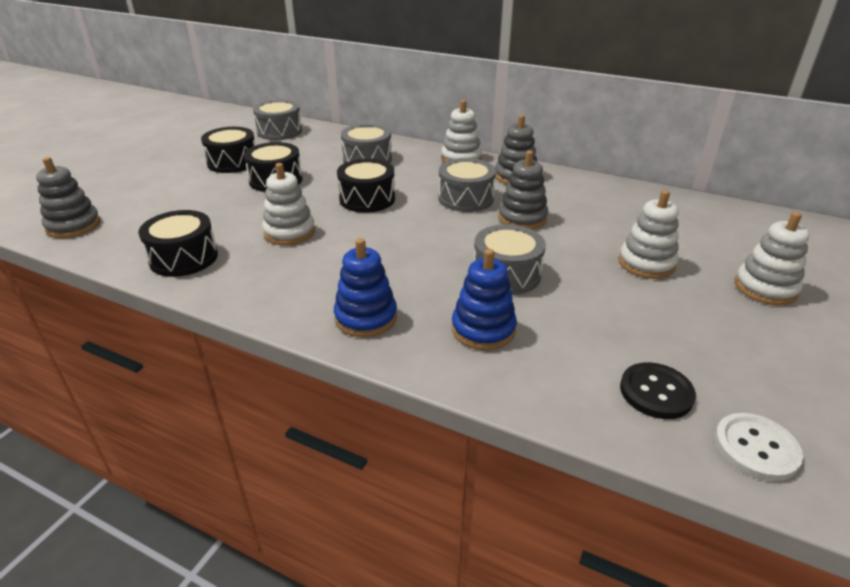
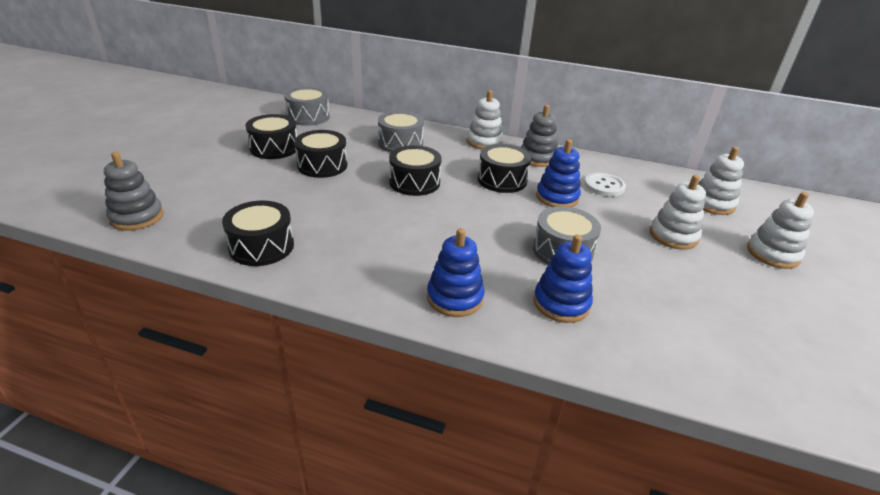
camera: 10 degrees left, 0 degrees up
(289, 232) = (354, 217): white stacking toy -> white stacking toy (712, 204)
(466, 198) = (502, 180): grey drum -> black drum
(522, 218) = (557, 197): grey stacking toy -> blue stacking toy
(656, 392) = (721, 352): black button -> none
(755, 448) = (814, 395): white button -> white button (604, 186)

